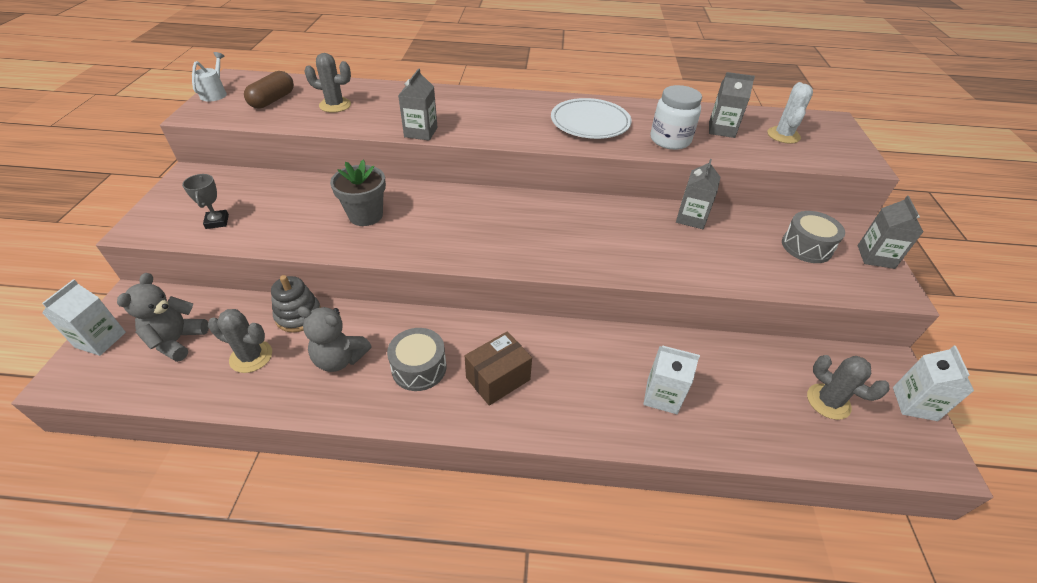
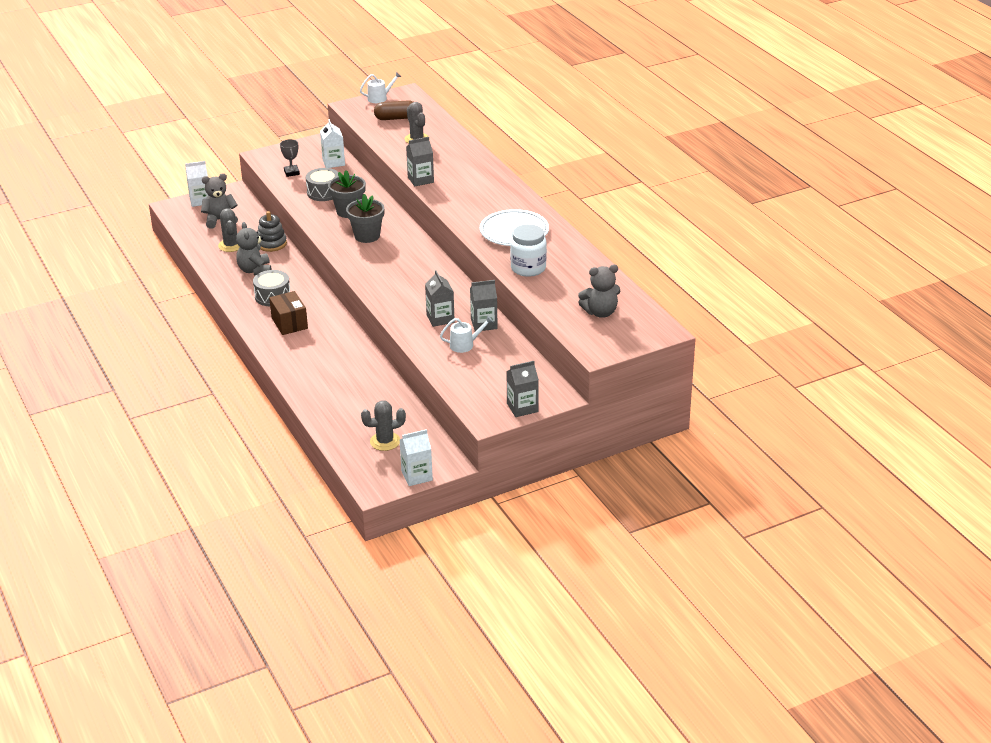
camera: 60 degrees right, 10 degrees down
(217, 222) = (291, 172): grey trophy -> grey trophy turned 60 degrees counterclockwise
(435, 223) = (367, 236): none -> grey flower pot
(498, 378) = (289, 323): brown box -> brown box turned 45 degrees clockwise
(662, 396) = (330, 380): white carton -> white carton (333, 162)
(721, 130) = (574, 285): grey carton -> grey carton (440, 318)
(727, 246) = (465, 345): none -> white watering can
(783, 135) = (600, 312): white cactus -> grey teddy bear
(806, 247) = (502, 377): grey drum -> grey drum (323, 192)
(828, 401) = (385, 441): grey cactus -> grey cactus turned 60 degrees clockwise

